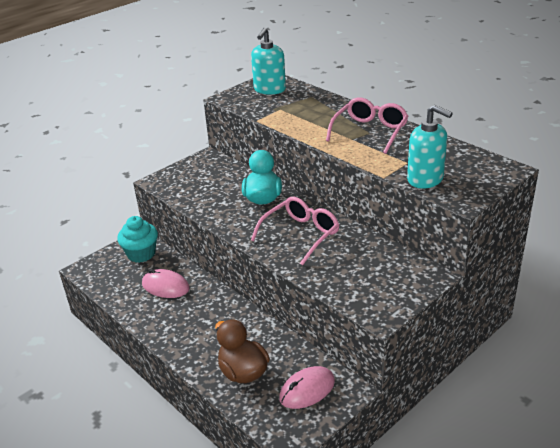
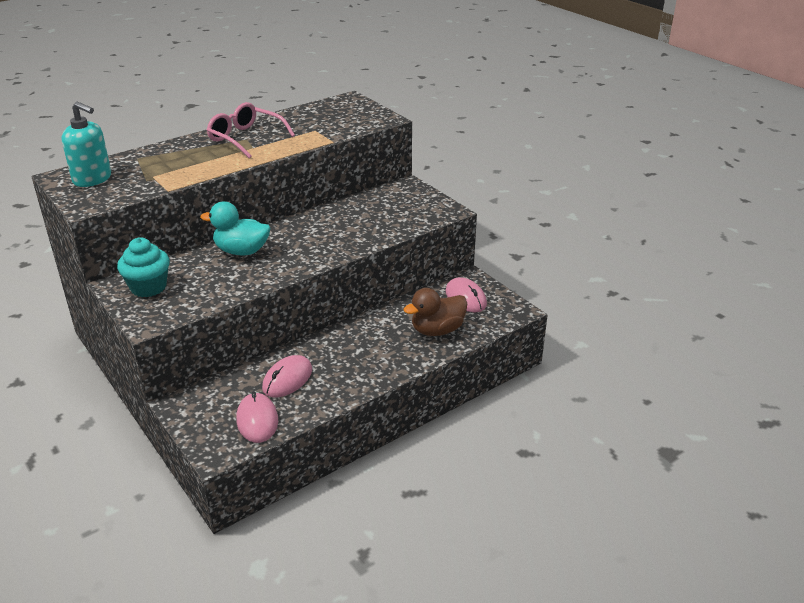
camera: 85 degrees left, 0 degrees up
(116, 281) = (257, 420): none -> pink mouse
(141, 254) = (211, 400): turquoise cupcake -> turquoise cupcake (148, 287)
(301, 234) = (321, 235): pink glasses -> none
(425, 179) = (347, 127): turquoise soap dispenser -> none

